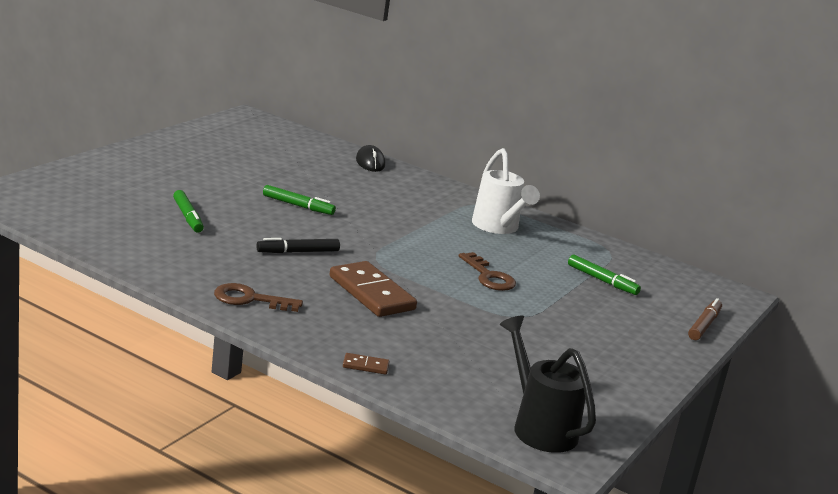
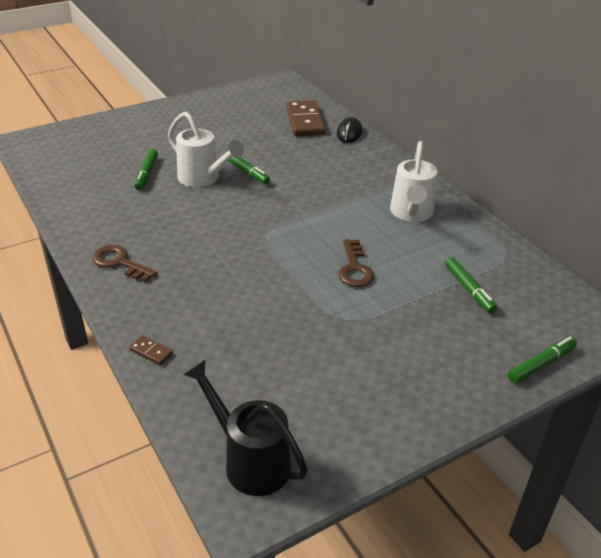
camera: 30 degrees right, 15 degrees up
(257, 216) = (203, 178): none -> white watering can
(298, 252) = (203, 219): black marker -> none
(372, 293) = (228, 271): brown domino -> brown domino (305, 121)
(539, 427) = (250, 461): black watering can -> black watering can turned 45 degrees counterclockwise
(704, 325) = (541, 364): brown marker -> green marker

